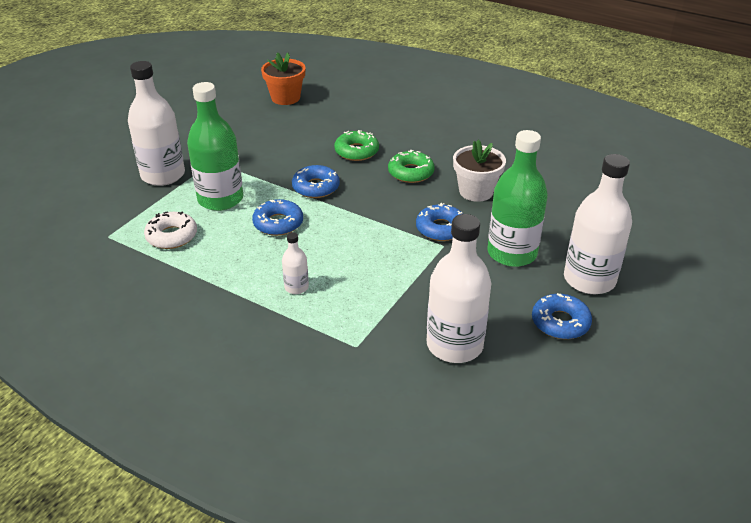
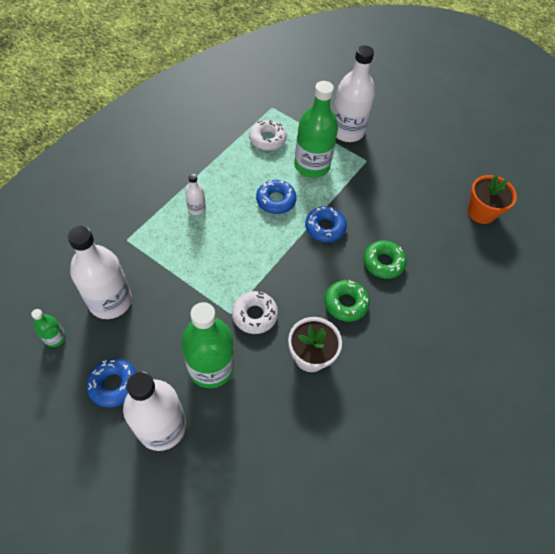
camera: 90 degrees right, 20 degrees up
(441, 228) = (254, 315): blue donut -> white donut
(522, 387) = (55, 338): none -> green bottle

